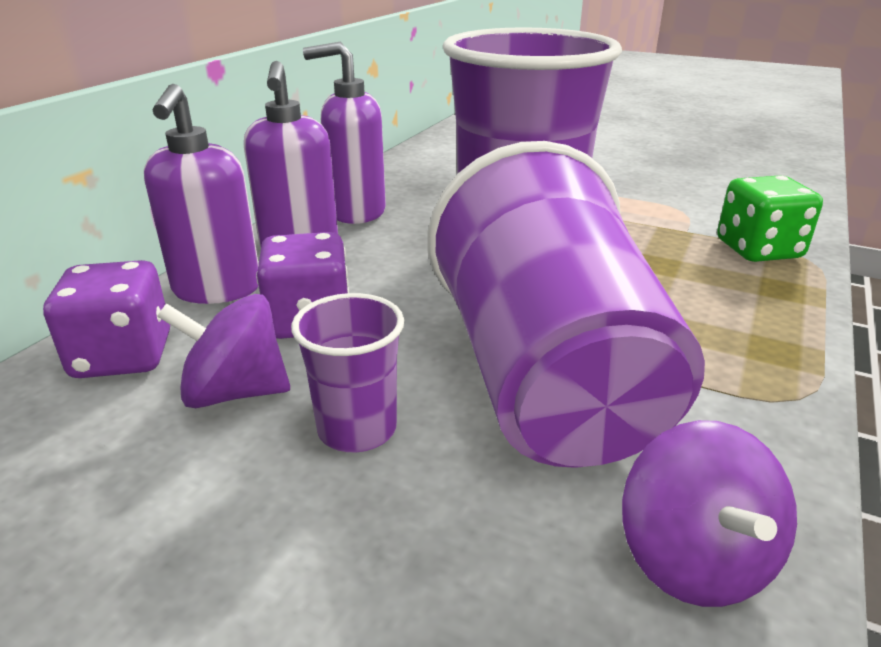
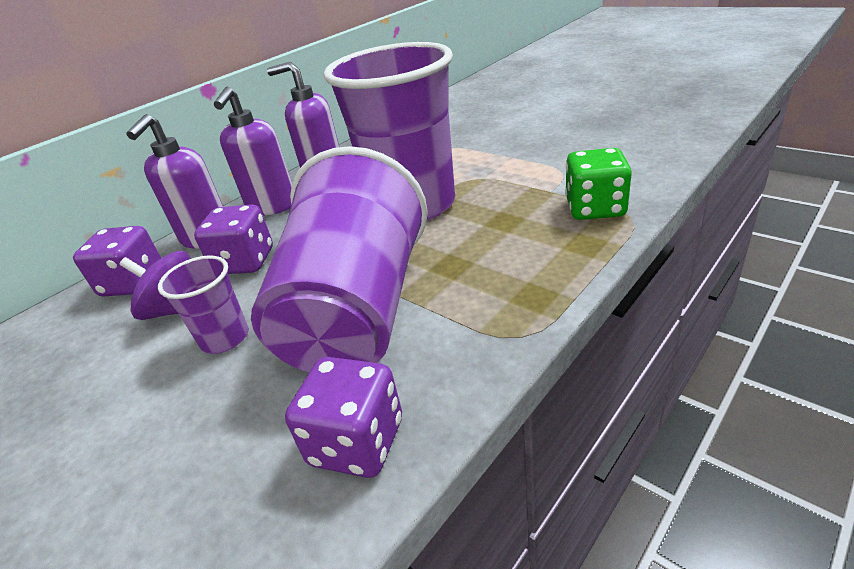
camera: 20 degrees right, 5 degrees up
(694, 559) = (357, 442): purple spinning top -> purple dice

